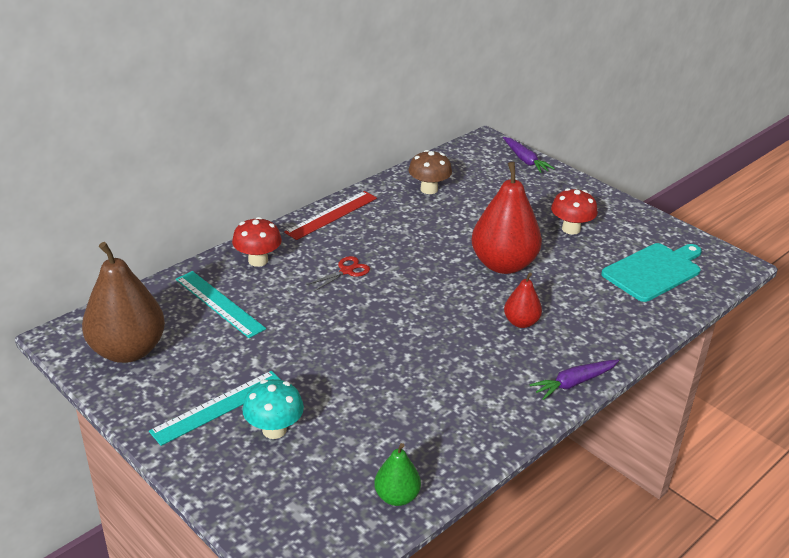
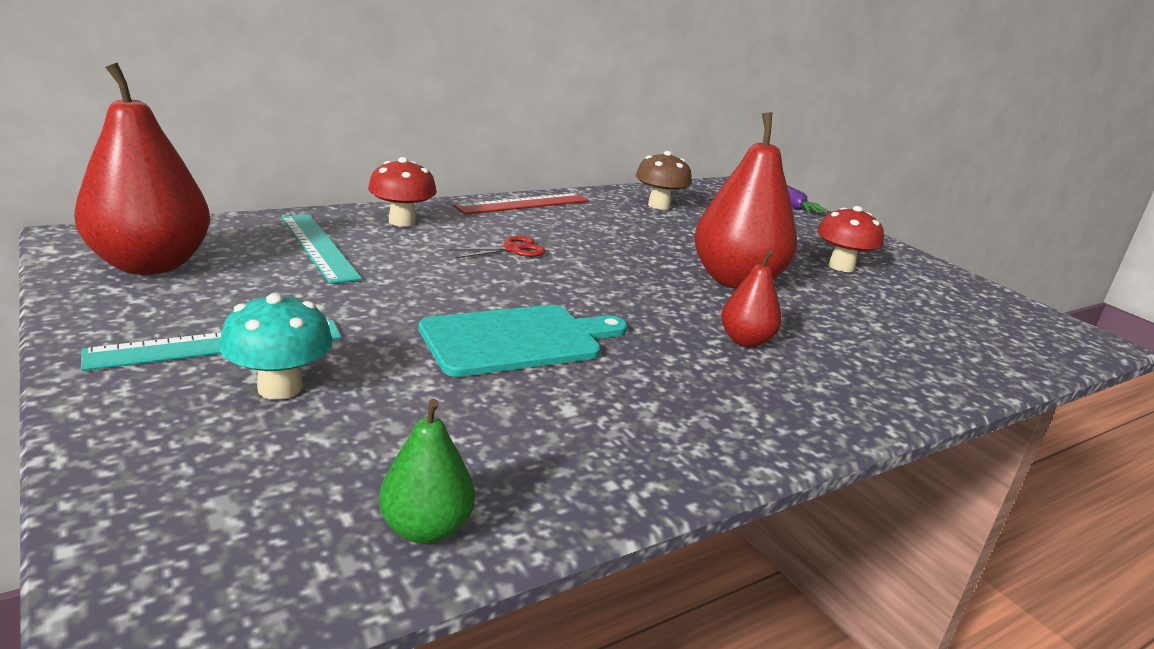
camera: 10 degrees right, 10 degrees down
(128, 350) = (151, 265): brown pear -> red pear
(574, 383) = (818, 427): purple carrot -> none
(653, 271) = (962, 325): turquoise cutting board -> turquoise cutting board (517, 340)

